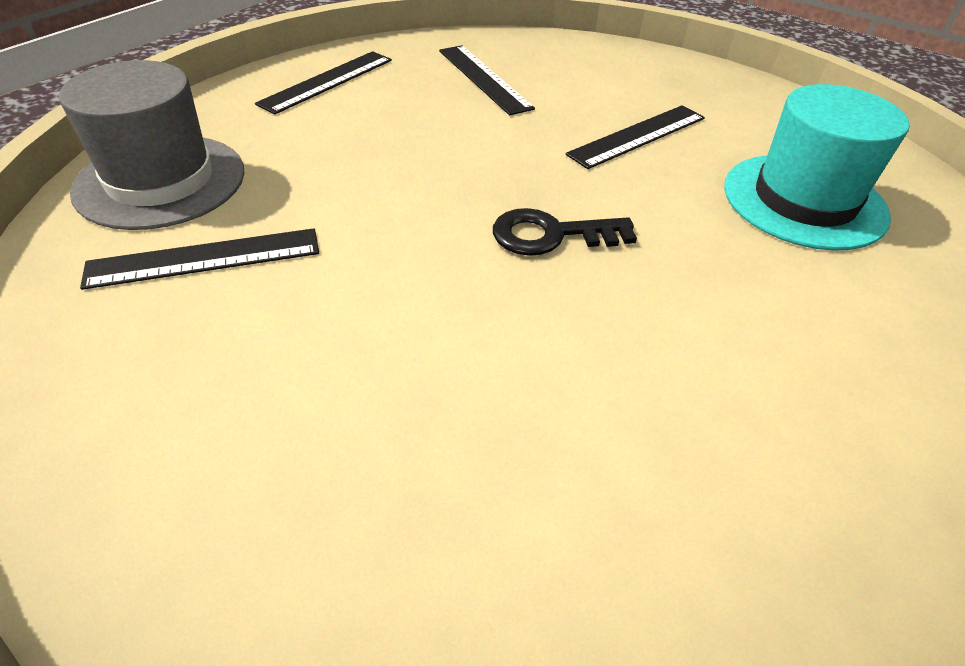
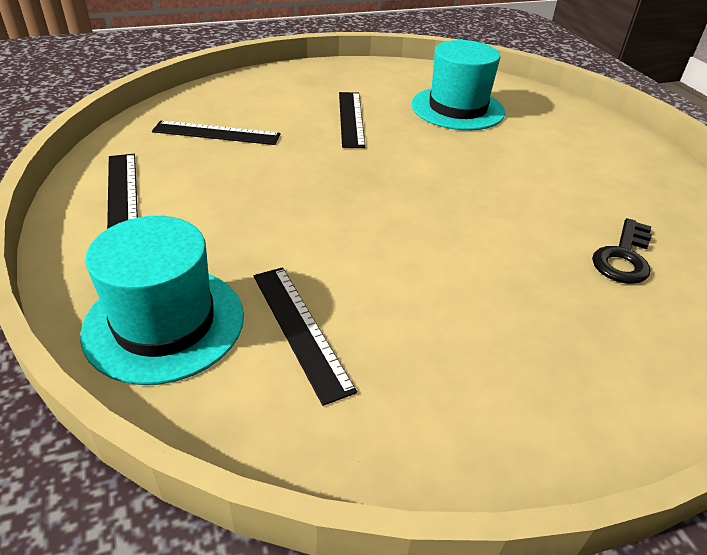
camera: 55 degrees left, 5 degrees down
(160, 181) = (164, 323): grey hat -> turquoise hat
(205, 258) = (299, 329): black ruler -> black ruler turned 45 degrees counterclockwise
(551, 235) = (413, 187): black key -> black key (623, 257)

